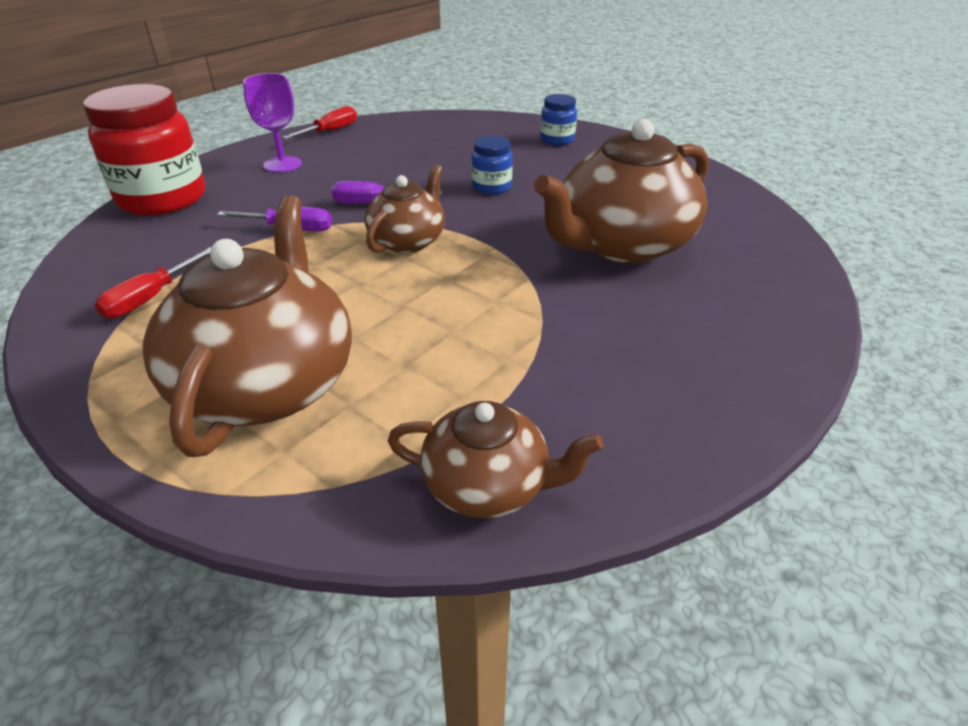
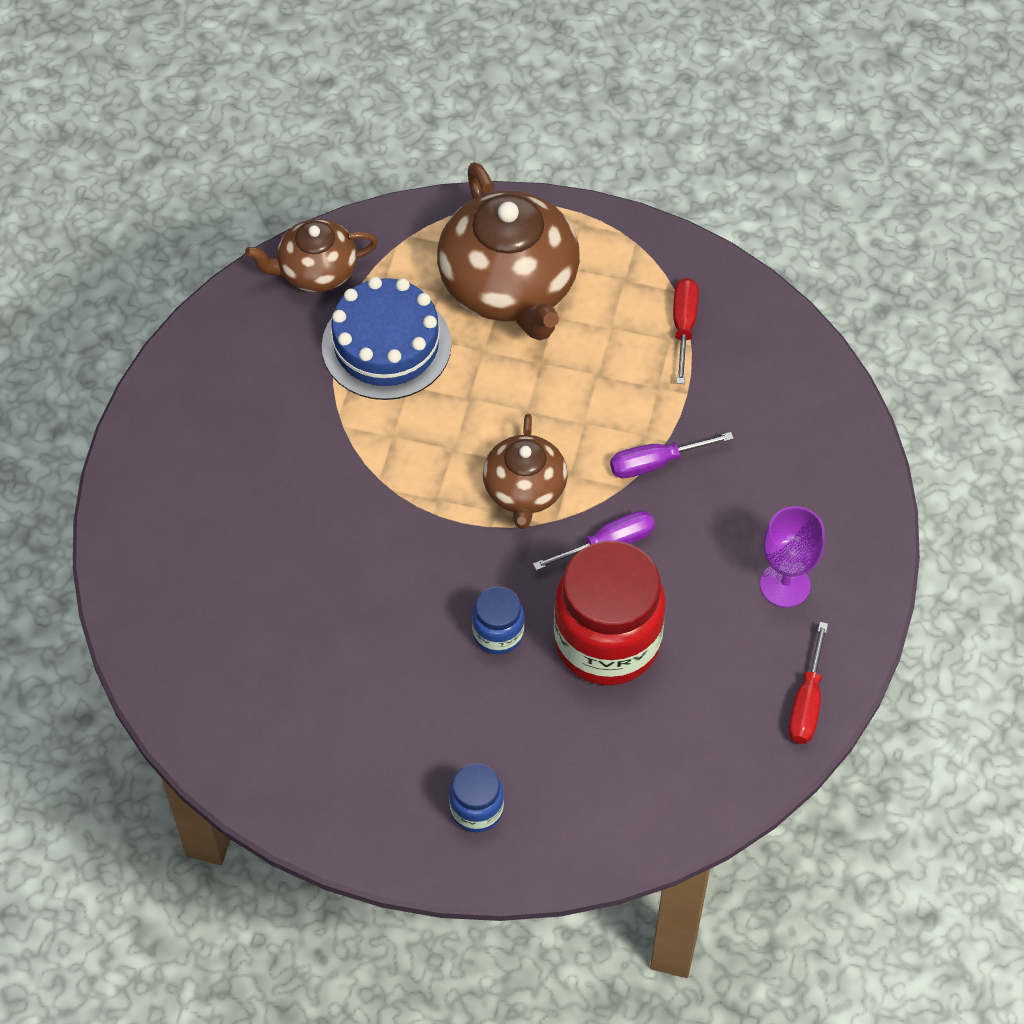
camera: 155 degrees right, 20 degrees up
(163, 199) = (840, 459): red jar -> red jar (607, 641)
(451, 373) = (386, 345): none -> blue cake
(621, 245) = (309, 568): brown teapot -> none

